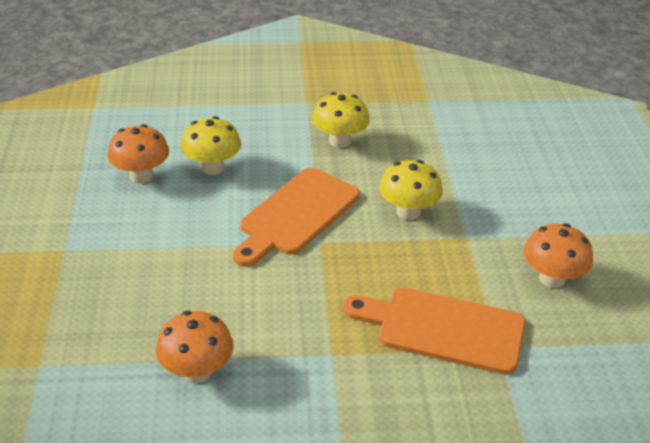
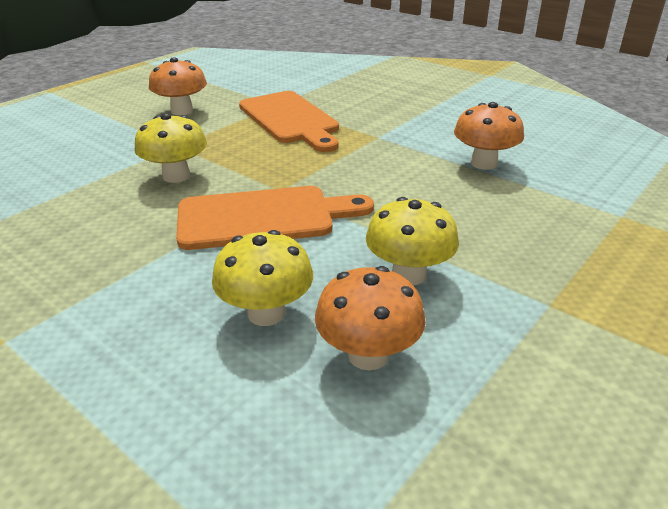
camera: 135 degrees left, 5 degrees down
(340, 141) = (89, 263): yellow mushroom -> yellow mushroom (409, 274)

